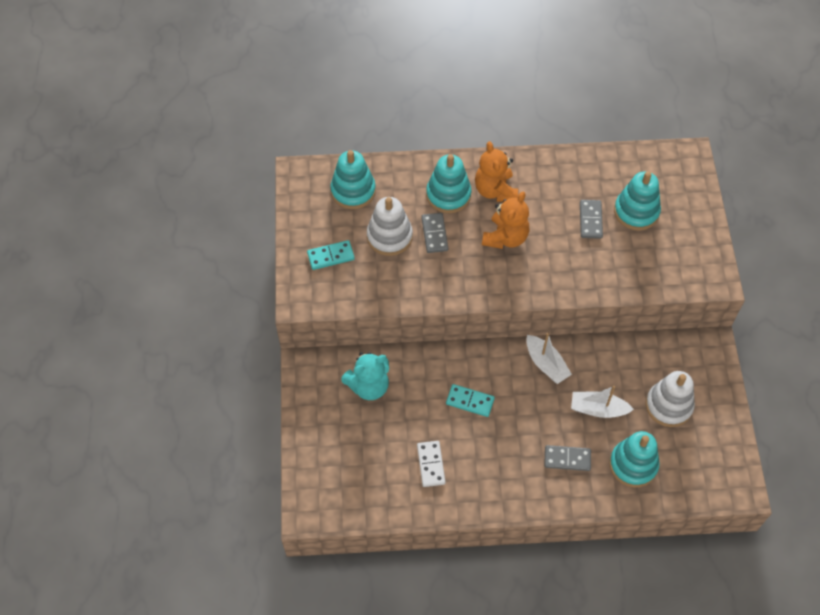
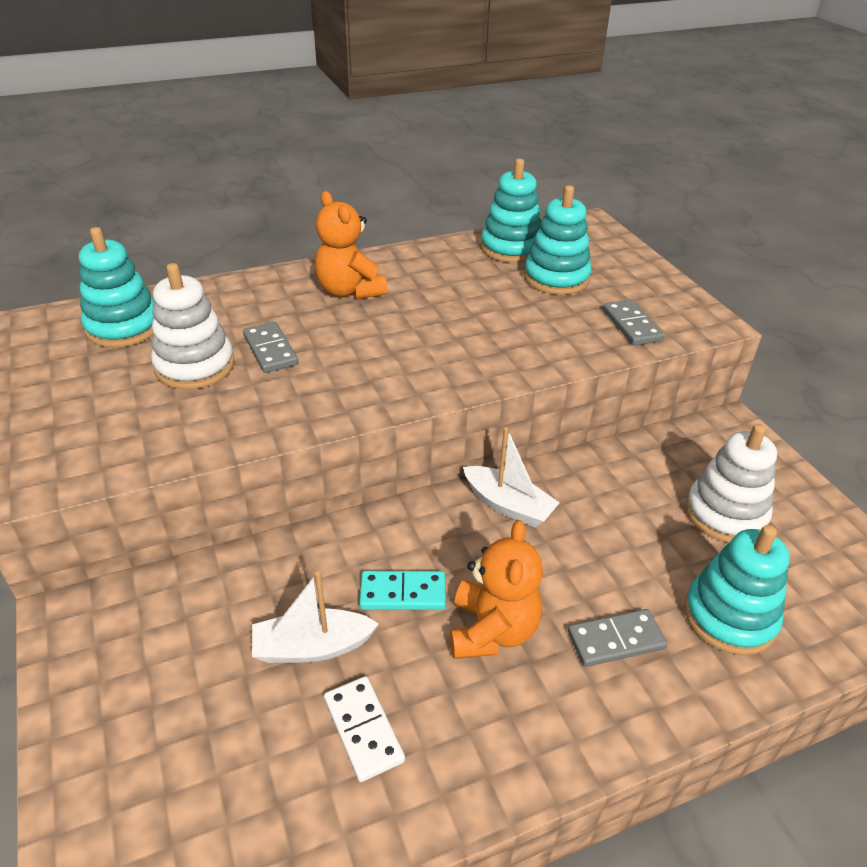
camera: 20 degrees left, 20 degrees down
(331, 256) = (91, 409): turquoise domino -> none
(369, 386) = (203, 618): turquoise teddy bear -> none
(448, 195) = (280, 306): turquoise stacking toy -> turquoise stacking toy (511, 248)
(505, 237) = (385, 334): orange teddy bear -> orange teddy bear (492, 630)
(590, 220) = (500, 296): grey domino -> grey domino (632, 325)
(598, 409) = (623, 547): white boat -> white boat (312, 647)

